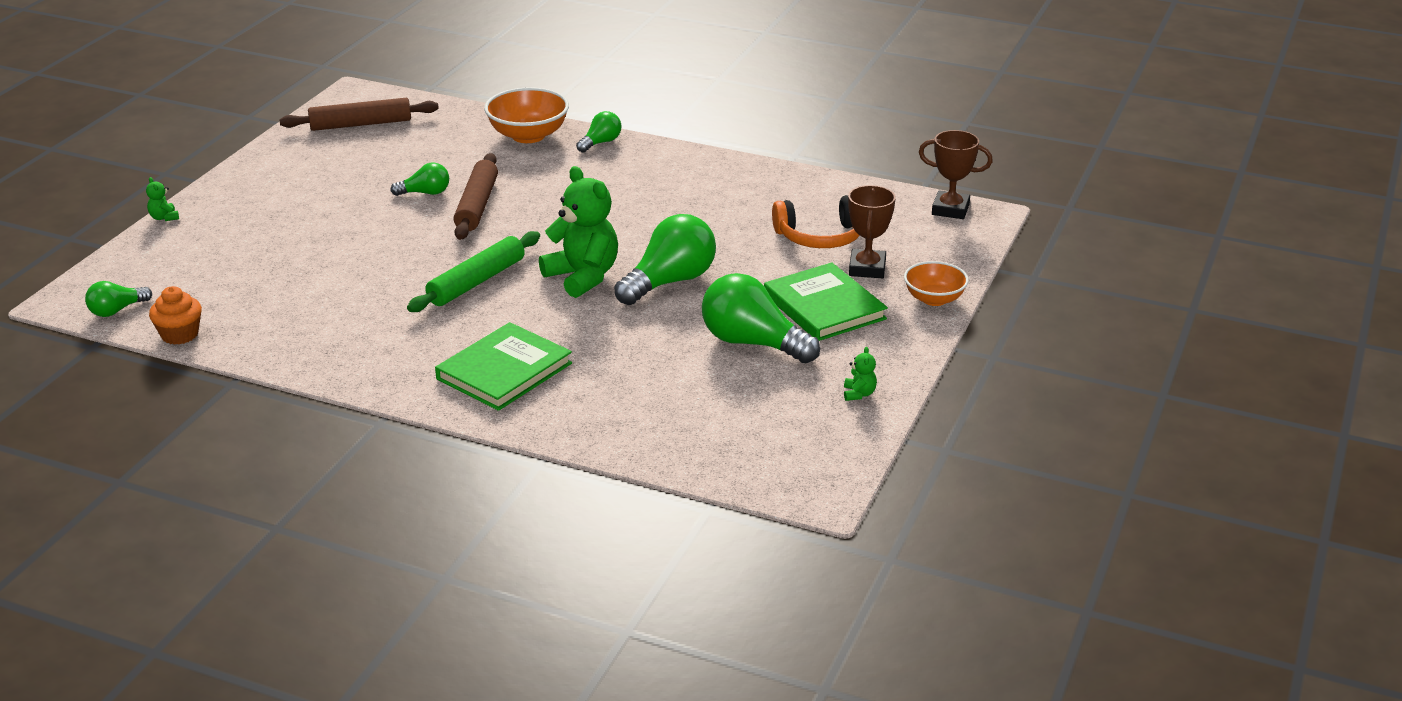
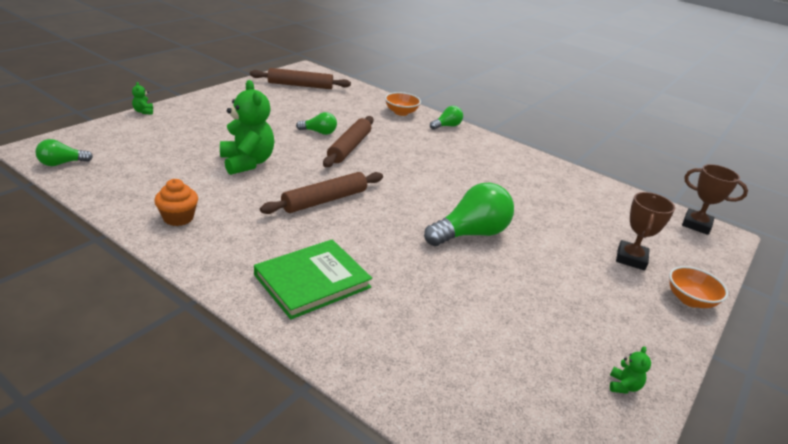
camera: 10 degrees right, 0 degrees up
(180, 335) = (89, 191): orange cupcake -> orange cupcake (178, 218)
(476, 282) = (325, 200): green rolling pin -> brown rolling pin
(528, 135) = (401, 112): orange bowl -> orange bowl, size x0.65
(583, 277) = (405, 214): green teddy bear -> green teddy bear (247, 163)
(752, 343) = (529, 305): green light bulb -> none
(820, 236) = (593, 224): orange headphones -> none
(824, 307) = (594, 285): green book -> none

